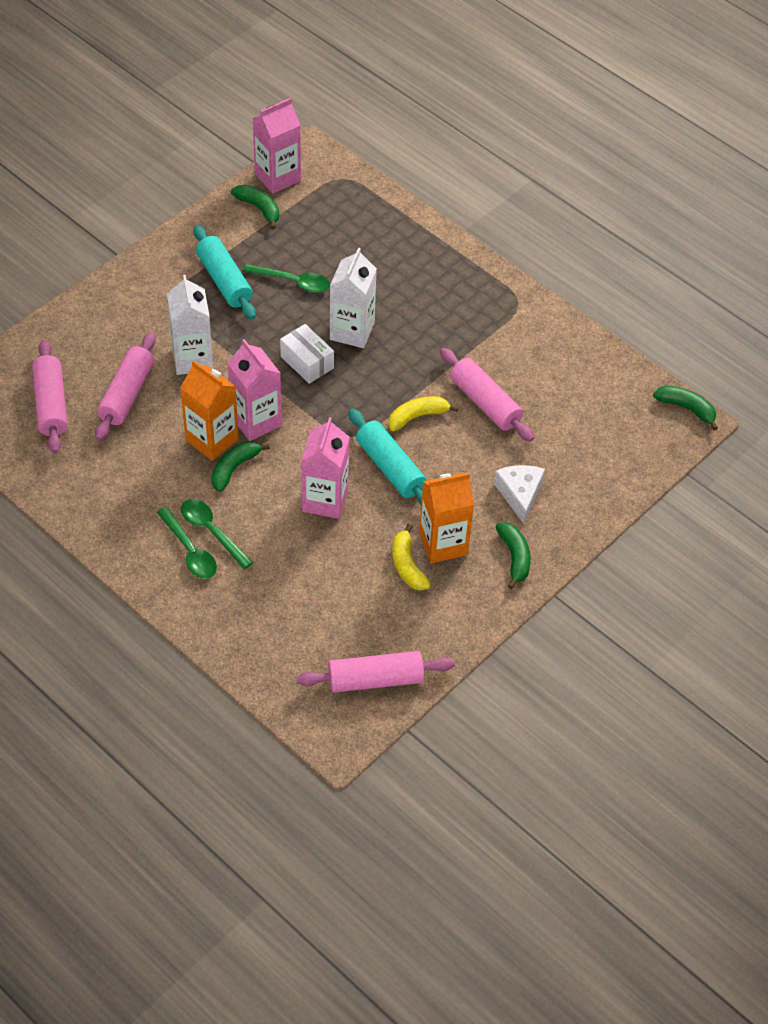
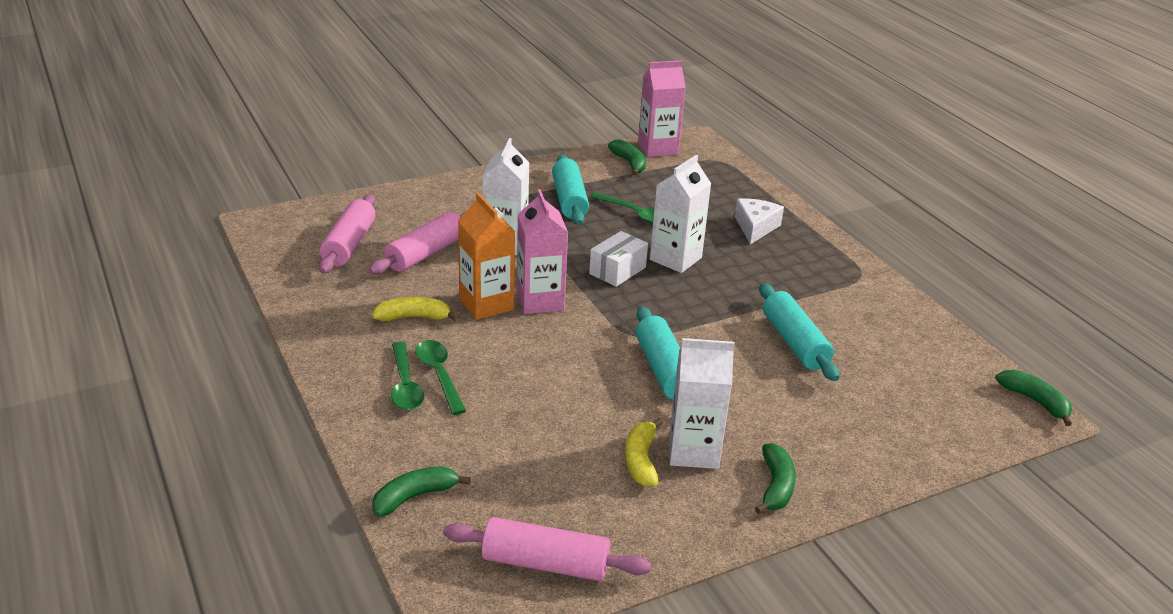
camera: 20 degrees right, 20 degrees down
(234, 468) = (495, 331): green banana -> green banana (414, 497)
(307, 362) = (617, 270): white box -> white box turned 60 degrees clockwise
(325, 500) = (577, 379): pink carton -> none
(417, 416) = (714, 336): yellow banana -> yellow banana (413, 317)
(443, 544) = (693, 451): orange carton -> white carton
(485, 403) = (794, 342): pink rolling pin -> turquoise rolling pin
(519, 494) = (804, 429): white cheese -> white cheese (755, 227)

